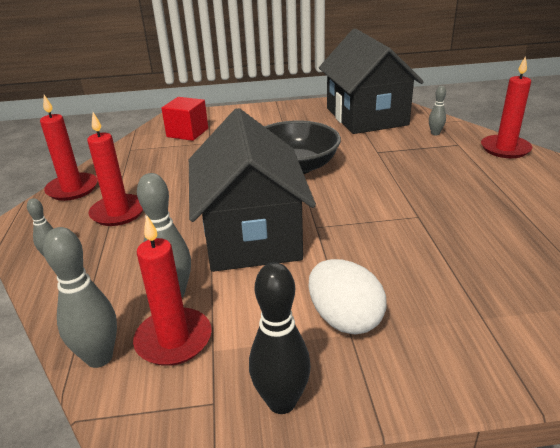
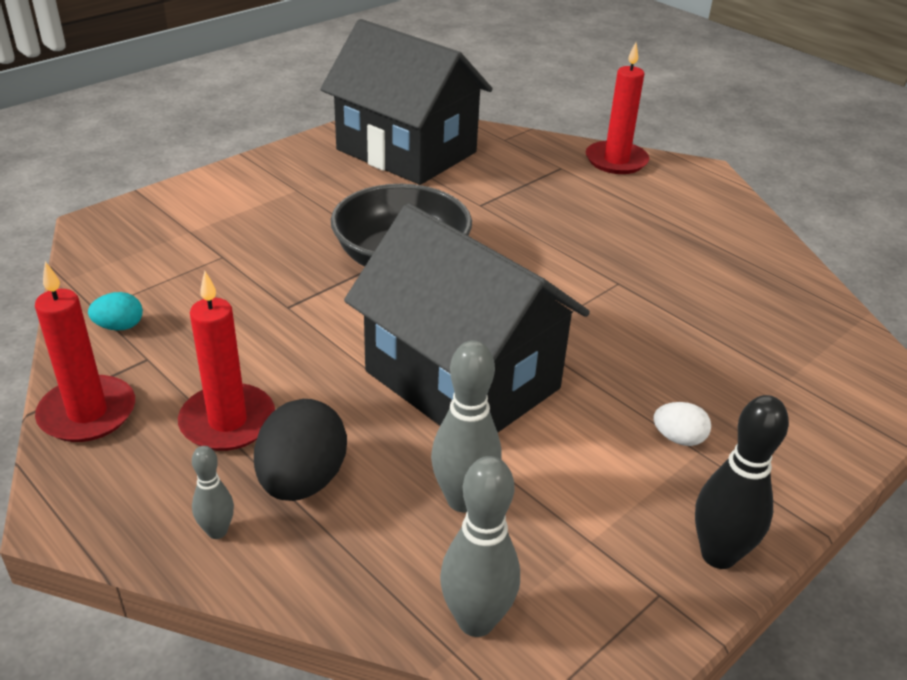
camera: 40 degrees left, 5 degrees up
(113, 251) = (302, 481): none -> black egg
(129, 159) = (119, 326): none -> turquoise egg
(173, 339) = (534, 552): red candle -> none
(187, 133) = (162, 249): red cube -> none
(345, 319) = (678, 438): white egg -> white egg, size x0.52
(435, 133) = (520, 157): grey bowling pin -> none

